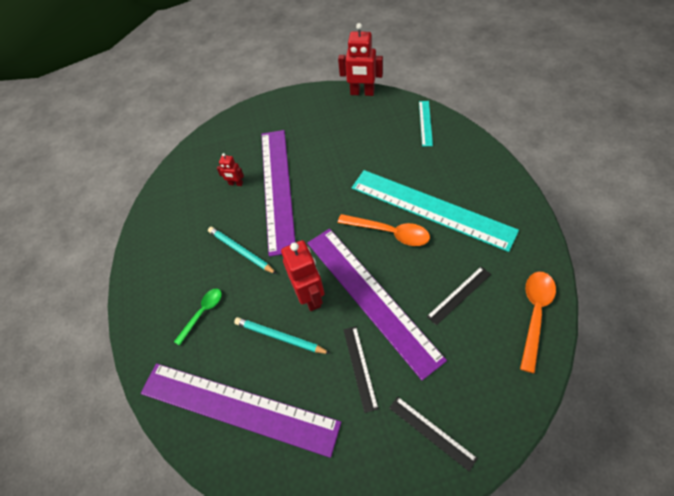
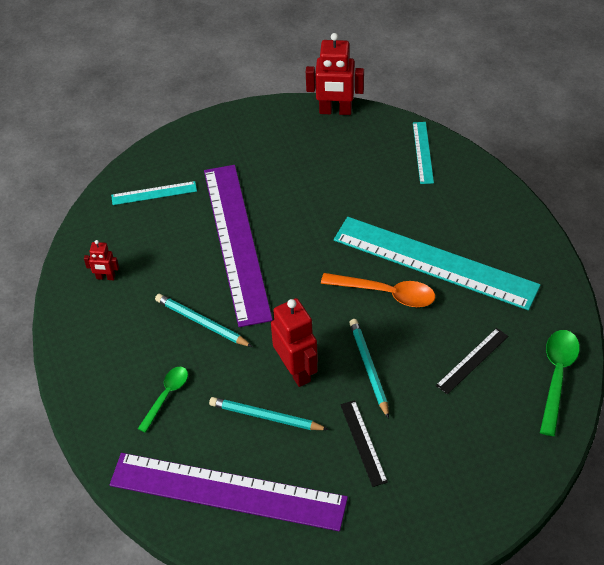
camera: 10 degrees left, 5 degrees down
(223, 150) = (154, 193): none -> turquoise ruler
(236, 184) = (180, 238): red robot -> red robot (105, 277)
(370, 297) = (369, 368): purple ruler -> turquoise pencil
(431, 432) = (446, 500): black ruler -> none
(535, 313) = (557, 376): orange spoon -> green spoon

